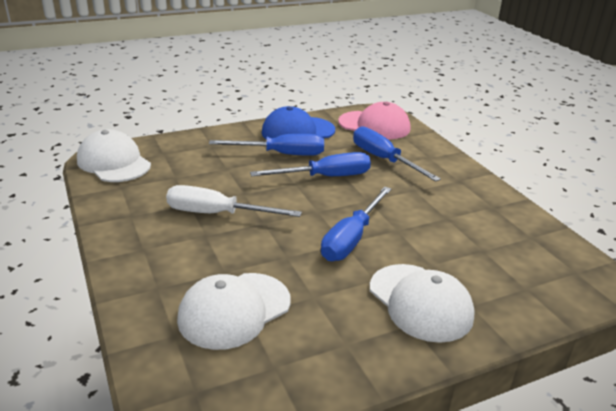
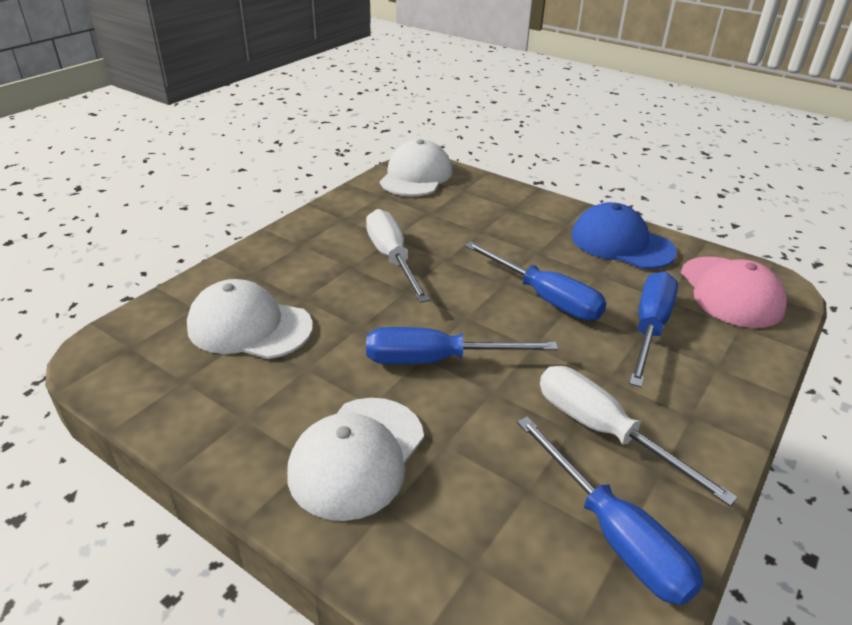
camera: 60 degrees right, 5 degrees up
(281, 154) = (554, 252): blue screwdriver -> blue screwdriver (614, 535)
(454, 209) = (603, 431): none -> white screwdriver

